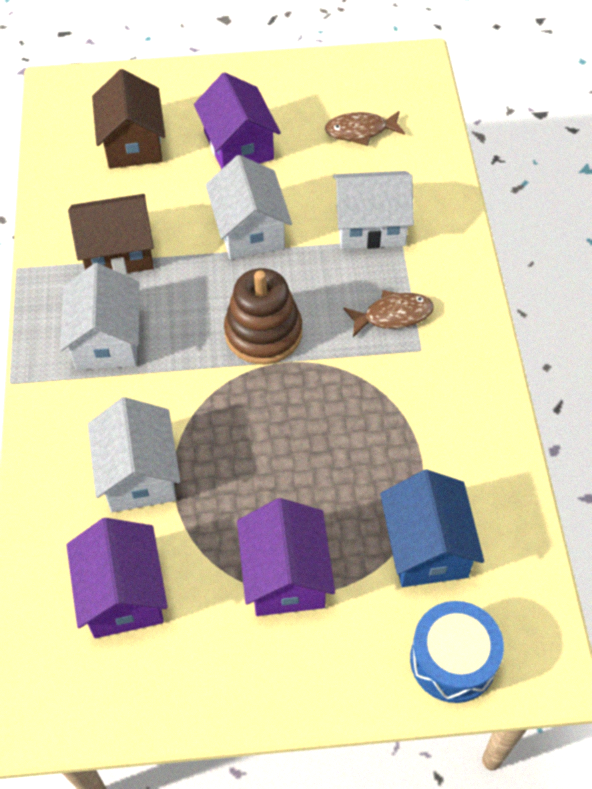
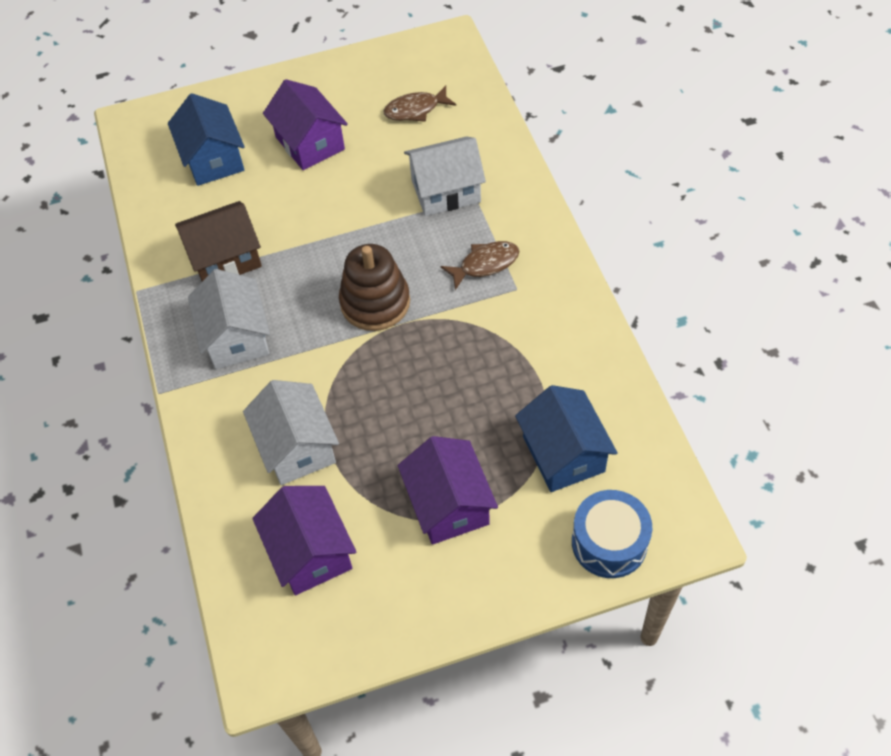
camera: 10 degrees left, 0 degrees up
(133, 143) = (213, 159): brown house -> blue house
(250, 230) = (339, 215): white house -> none

